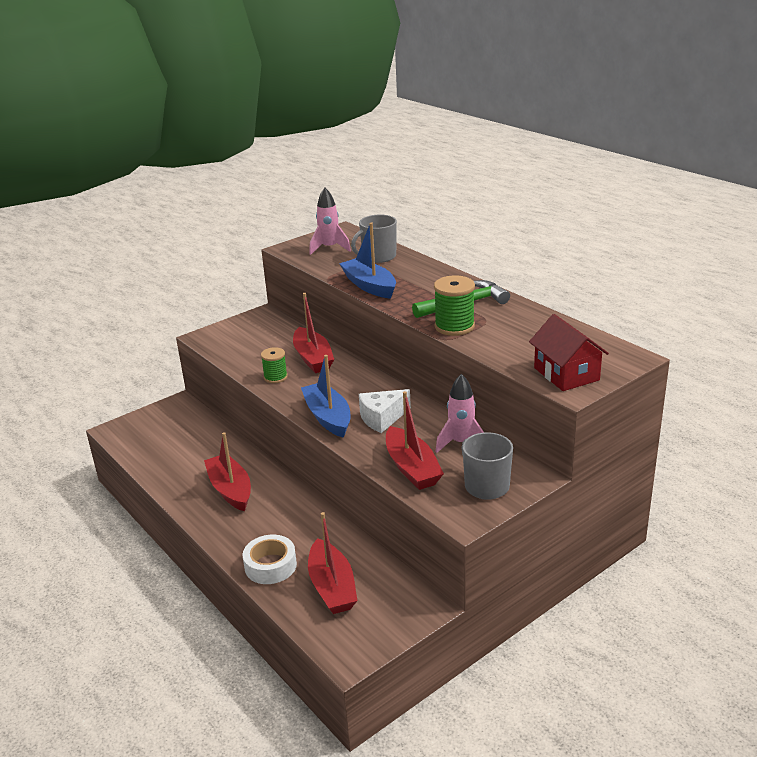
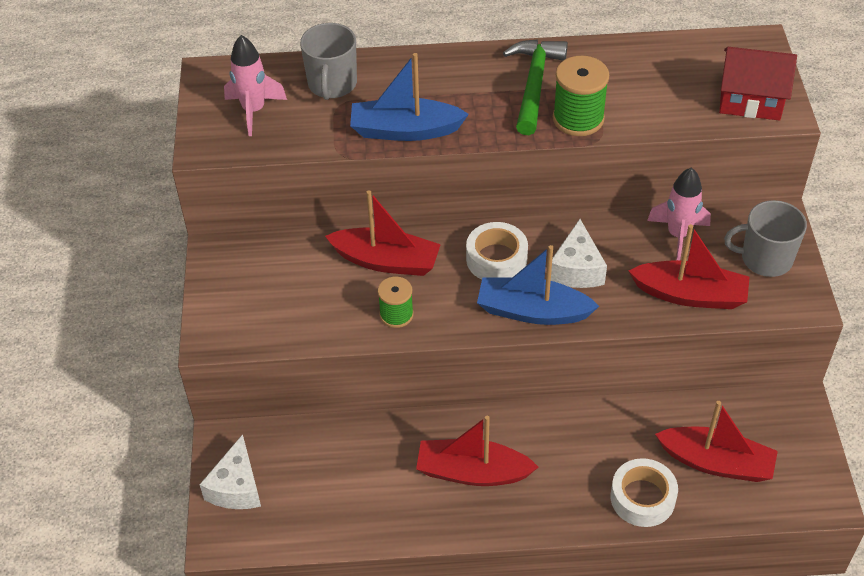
camera: 55 degrees left, 20 degrees up
(151, 420) = (236, 487): none -> white cheese
(357, 389) = (496, 259): none -> white tape

